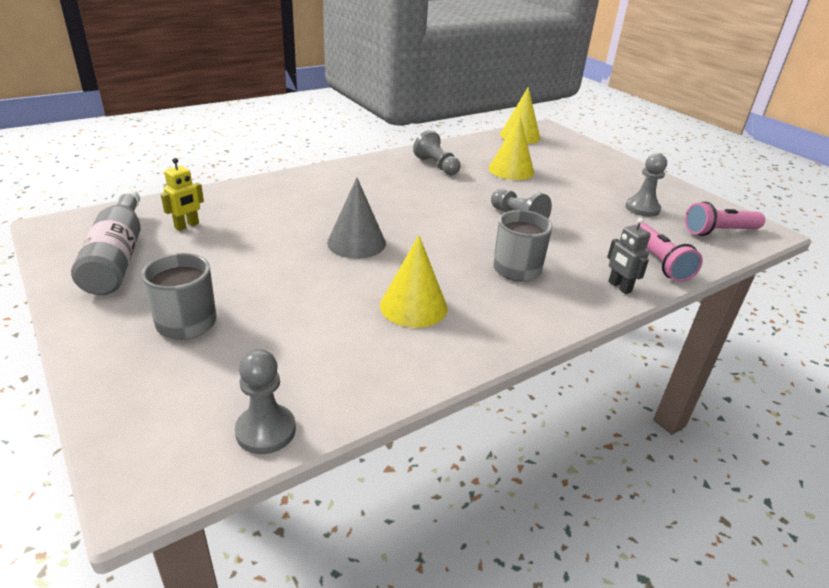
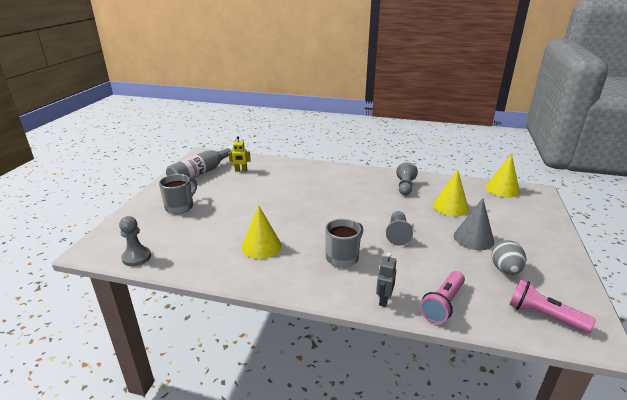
camera: 50 degrees right, 5 degrees down
(356, 243) = (290, 207): grey cone -> grey cone (473, 238)
(642, 208) = (505, 270): grey pawn -> grey egg

